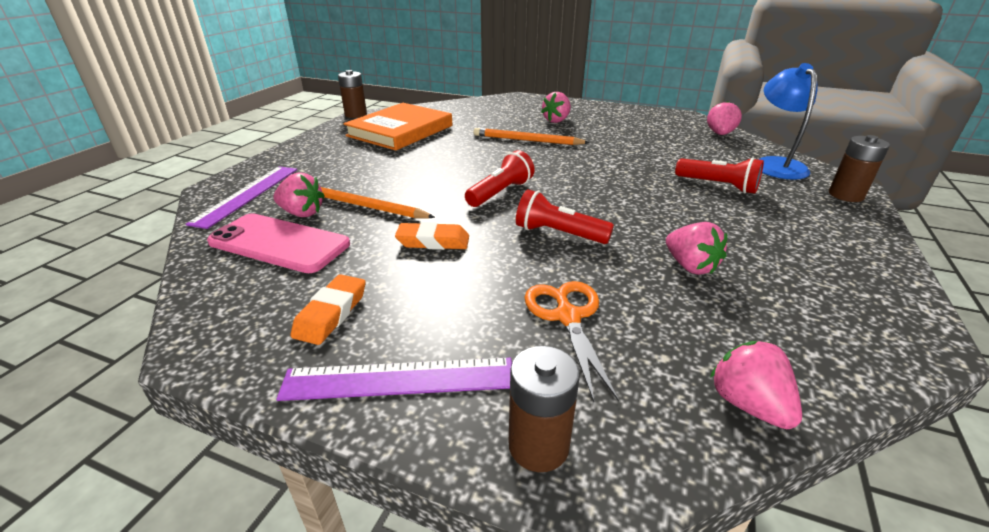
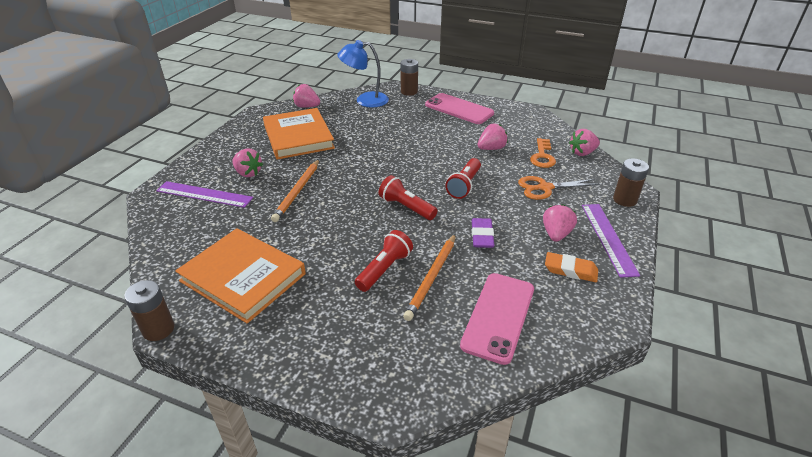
camera: 90 degrees left, 5 degrees up
(247, 195) = (411, 369): purple ruler -> purple ruler (204, 194)
(302, 213) = (447, 315): pink strawberry -> pink strawberry (556, 234)
(433, 241) = (482, 236): orange eraser -> purple eraser
(640, 134) = (298, 137): none -> orange book
(693, 329) = (542, 156): none -> orange key
(718, 186) = (396, 124): red flashlight -> red flashlight (384, 269)
(825, 240) = (459, 109): none -> pink phone

